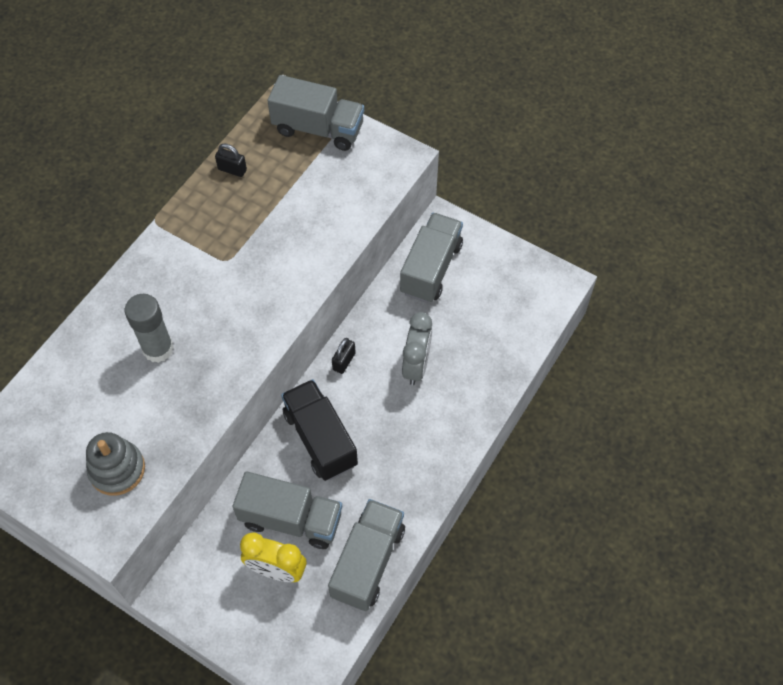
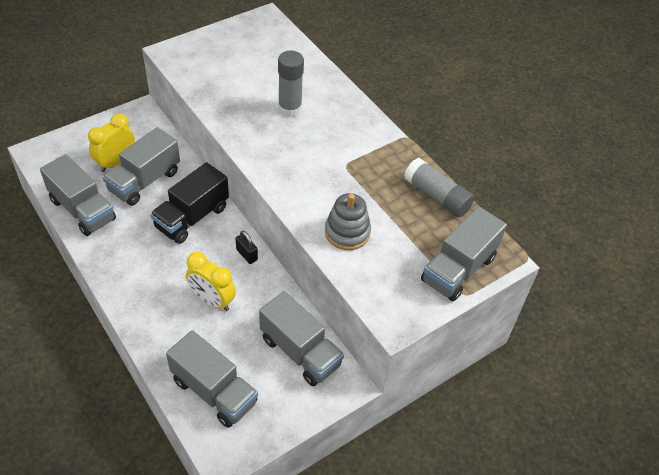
camera: 110 degrees right, 10 degrees down
(117, 469) = (212, 68): grey stacking toy -> grey stacking toy (347, 232)
(232, 169) = (437, 196): black padlock -> grey glue stick
(320, 439) = (192, 217): black truck -> black truck turned 135 degrees clockwise
(416, 366) = (212, 300): grey clock -> yellow clock
(509, 317) = (214, 391): none -> grey truck

